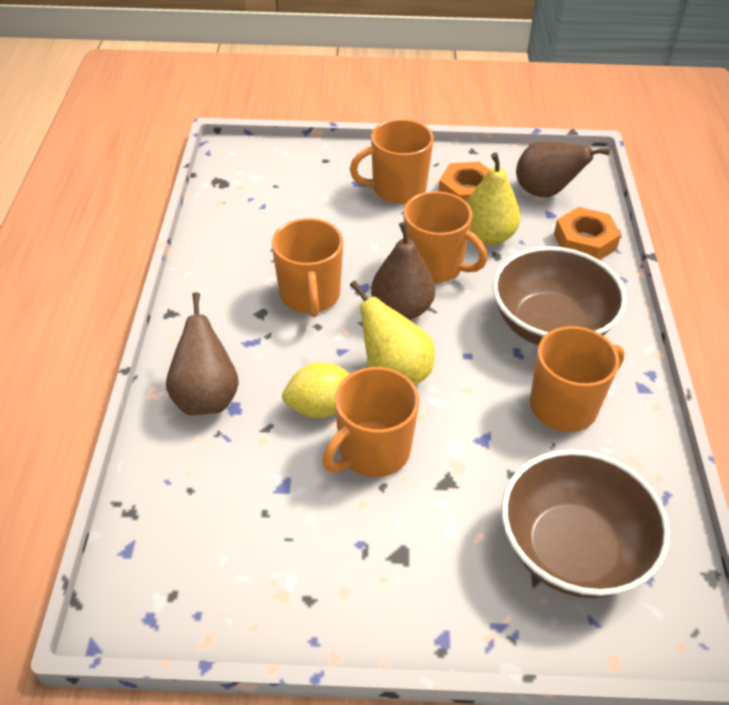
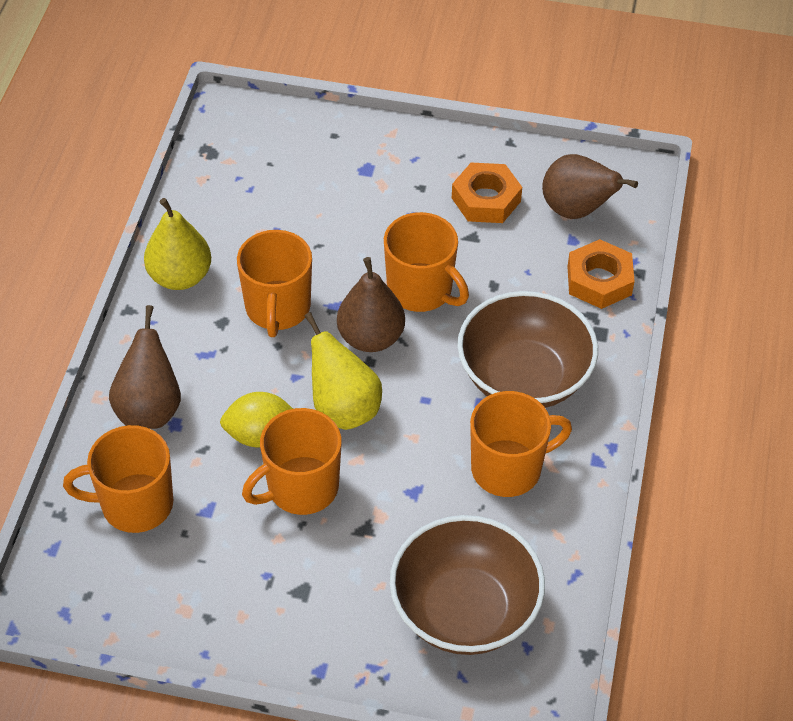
camera: 10 degrees right, 5 degrees up
(397, 189) = (407, 185): orange mug -> orange mug (135, 504)
(487, 237) = (491, 260): yellow pear -> yellow pear (180, 277)

